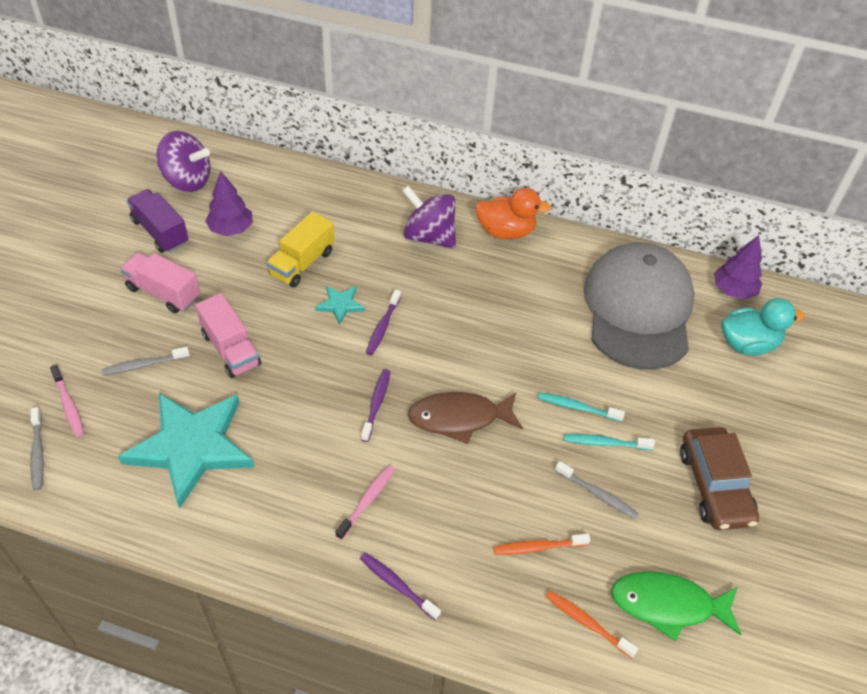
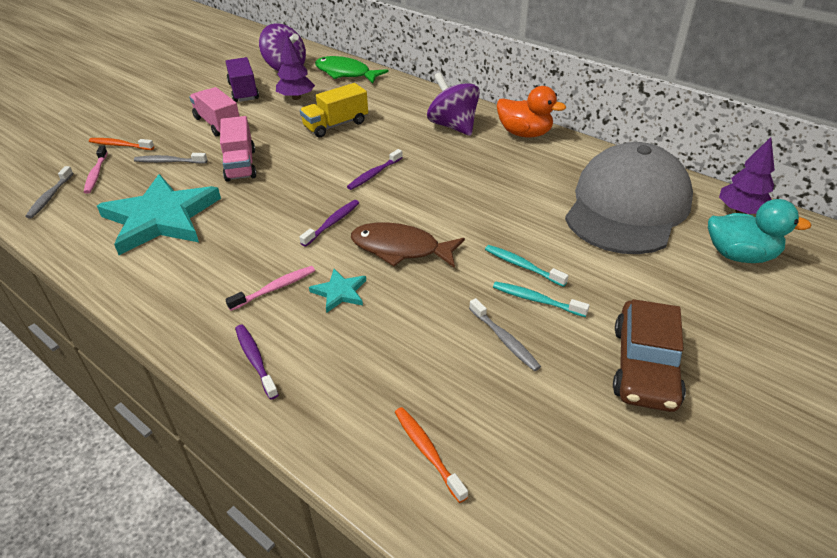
camera: 25 degrees right, 10 degrees down
(340, 305) = (348, 154): turquoise star -> turquoise star (339, 292)
(538, 547) = (414, 368): orange toothbrush -> orange toothbrush (120, 145)
(668, 605) = (532, 463): green fish -> green fish (345, 73)

